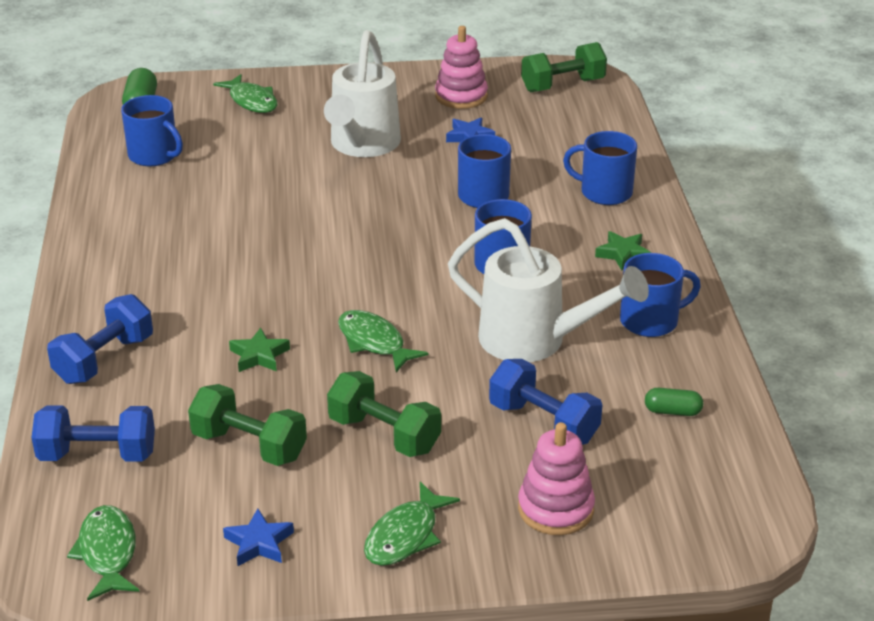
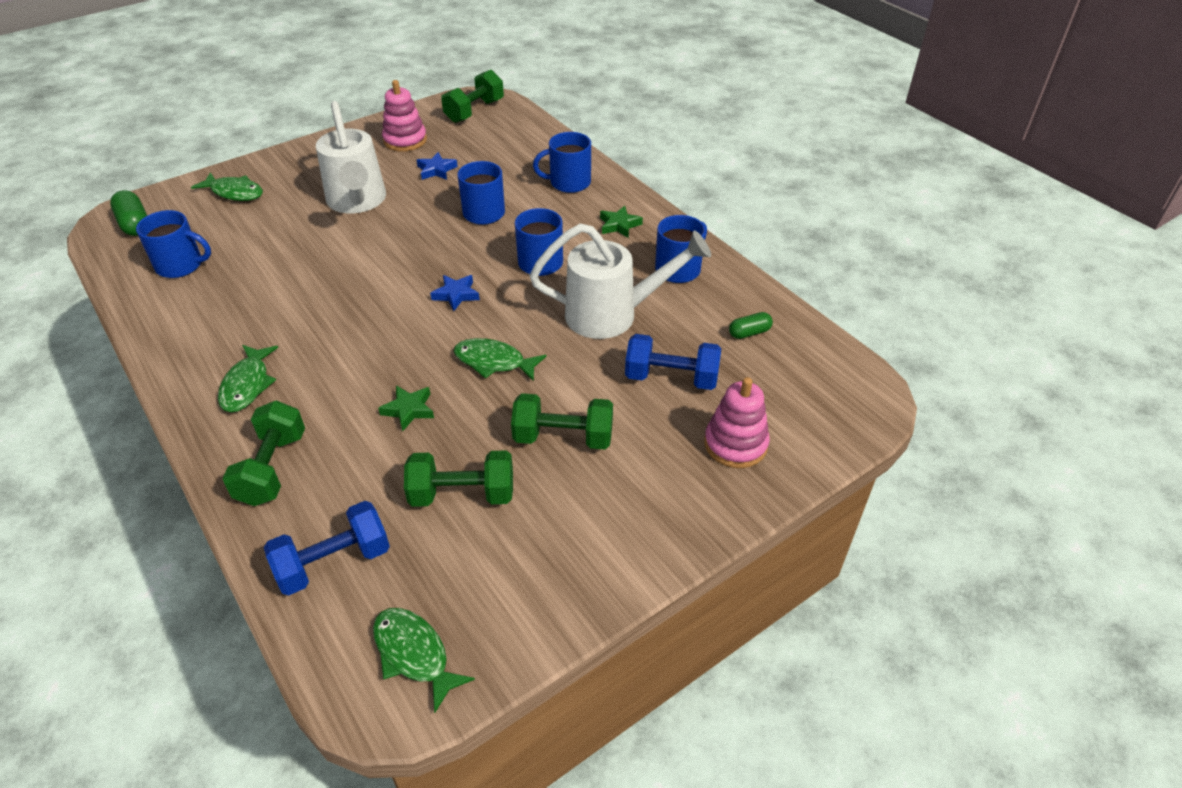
camera: 30 degrees left, 10 degrees up
(104, 359) = (272, 468): blue dumbbell -> green dumbbell
(259, 543) = (538, 580): blue star -> blue star (456, 295)
(405, 536) = (647, 517): green fish -> green fish (247, 385)

